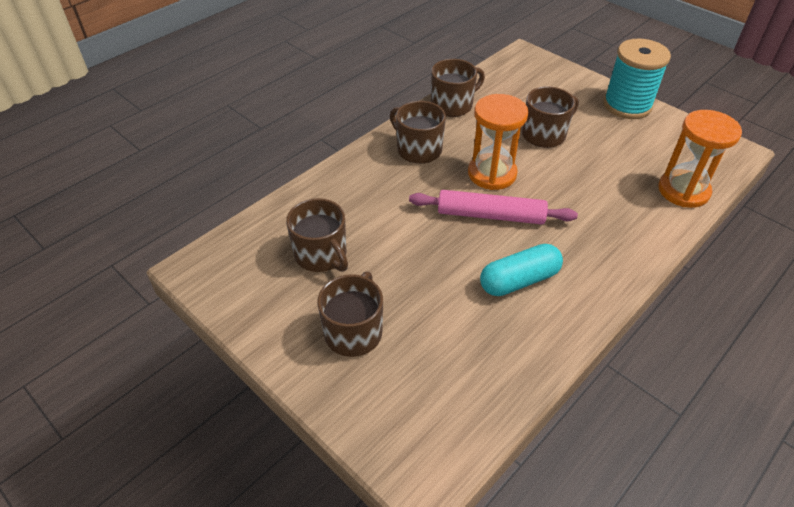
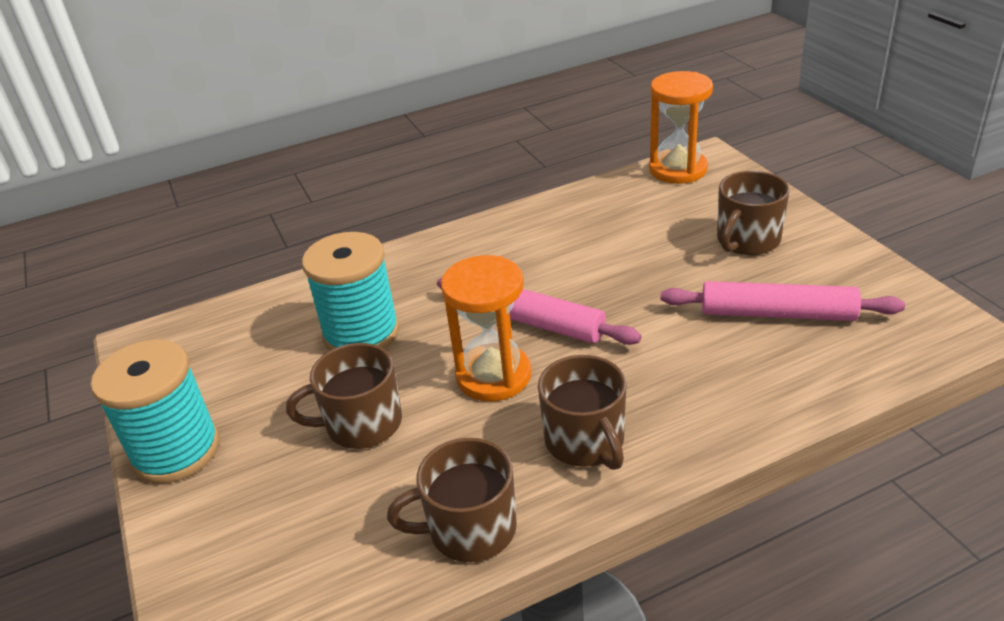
camera: 155 degrees left, 10 degrees down
(321, 255) = (777, 314): brown mug -> pink rolling pin
(519, 280) = (548, 254): turquoise capsule -> none
(600, 184) = (361, 333): none -> turquoise spool
(683, 191) = (273, 307): orange hourglass -> orange hourglass (678, 169)

